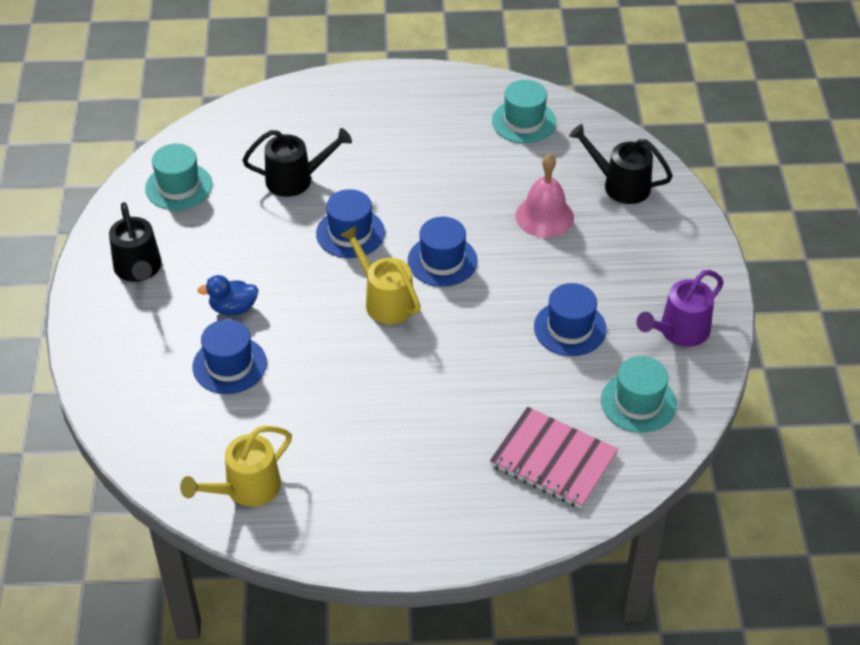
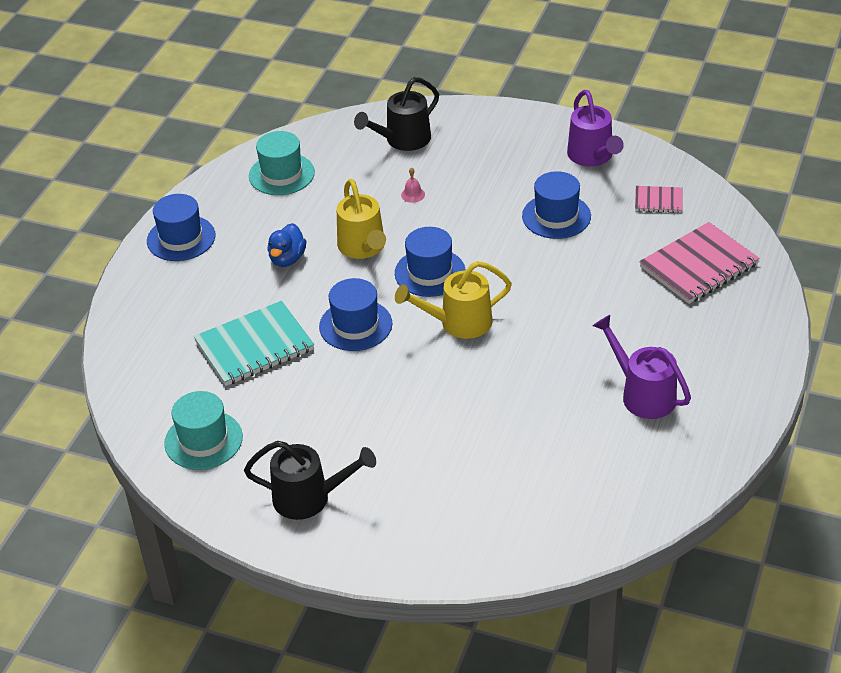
camera: 65 degrees left, 5 degrees down
(229, 365) = (484, 452): blue hat -> blue hat (181, 238)
(233, 308) = (408, 433): blue duck -> blue duck (287, 259)
(245, 489) = (648, 474): yellow watering can -> yellow watering can (363, 248)
(296, 179) = (254, 346): black watering can -> turquoise notebook
(348, 459) = (642, 394): none -> purple watering can
(544, 216) = (413, 194): pink bell -> pink bell, size x0.41
(638, 402) = (658, 201): turquoise hat -> pink notebook

